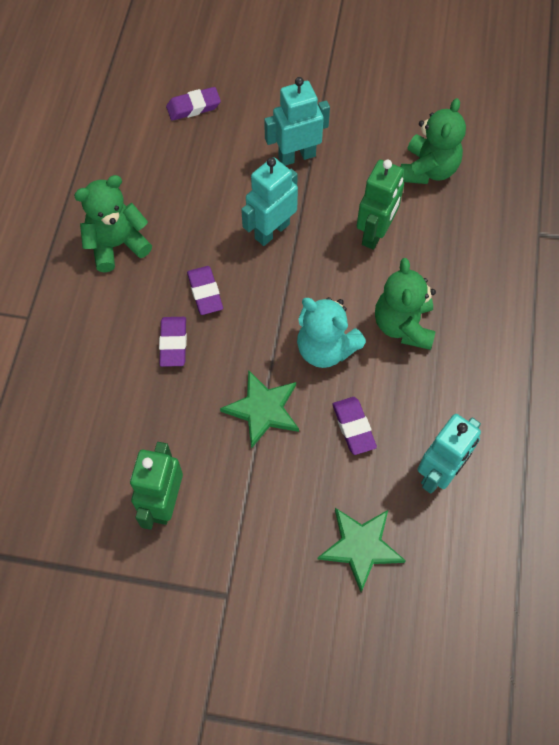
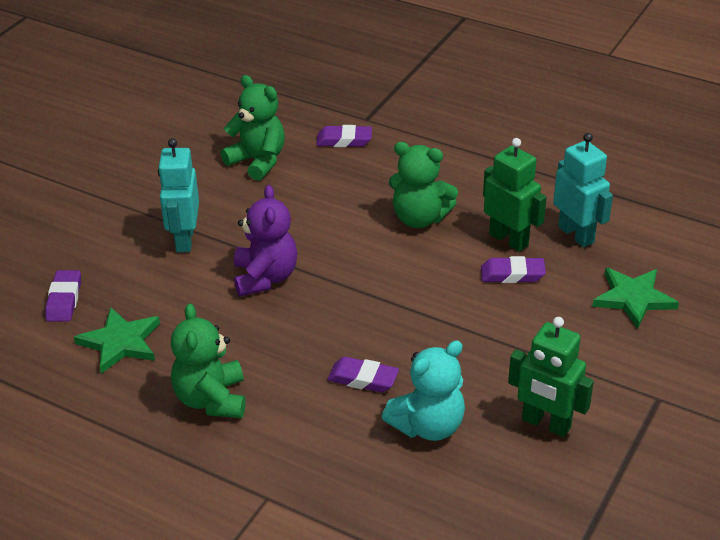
camera: 70 degrees left, 25 degrees down
(205, 292) = (313, 342): purple eraser -> purple eraser (344, 140)
(263, 409) = (469, 329): green star -> green star (120, 342)
(271, 231) = (265, 277): turquoise robot -> purple teddy bear
(325, 348) = (420, 272): turquoise teddy bear -> turquoise teddy bear (428, 426)
(375, 233) = (309, 210): green robot -> green robot (509, 239)

